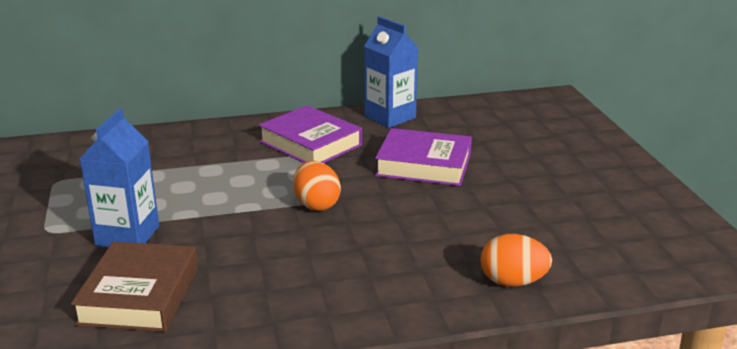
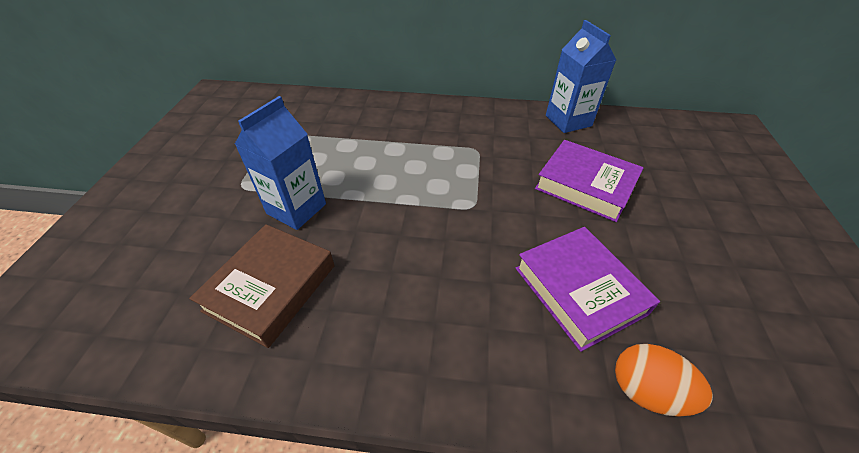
camera: 20 degrees right, 20 degrees up
(310, 143) = (488, 137): purple book -> purple book (579, 290)
(316, 204) = (469, 212): orange egg -> none

